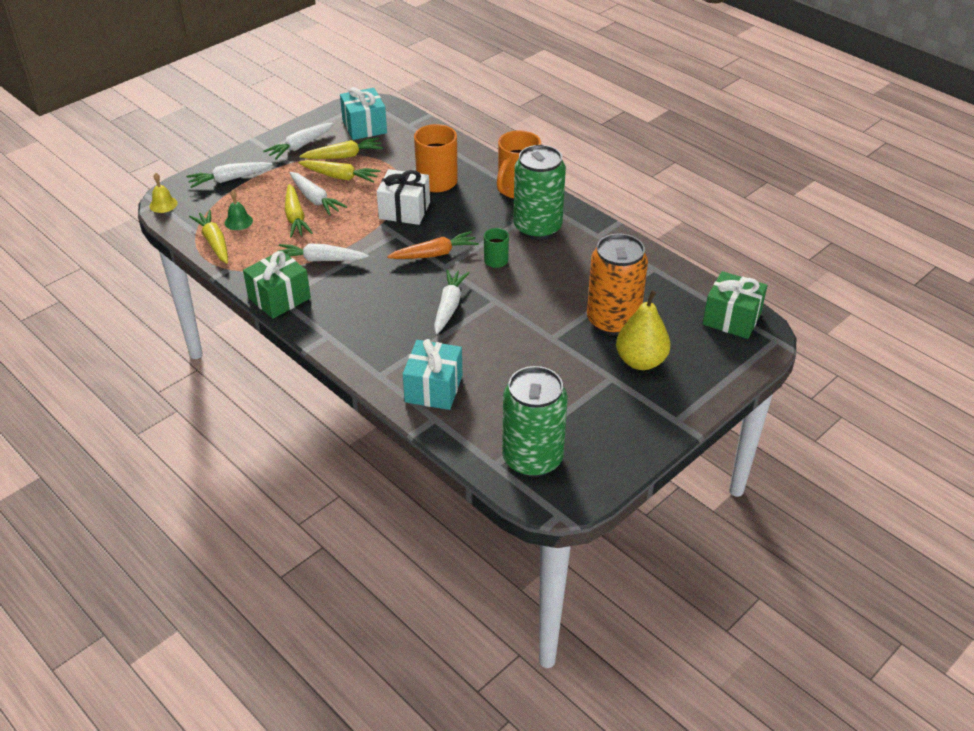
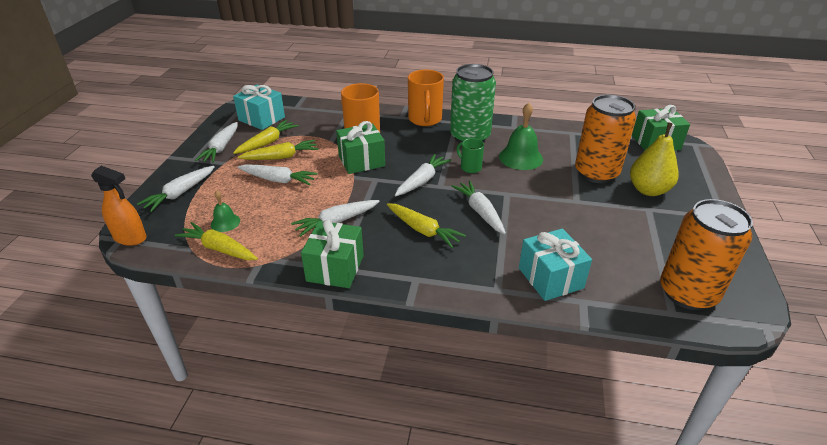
camera: 35 degrees left, 5 degrees down
(163, 204) = (130, 238): yellow bell -> orange spray bottle
(295, 217) = (276, 199): yellow carrot -> yellow carrot (423, 230)
(404, 210) = (361, 161): white gift -> green gift
(435, 254) = (422, 181): orange carrot -> white carrot
(532, 458) = (687, 293): green can -> orange can
(559, 271) = (520, 157): none -> green bell

